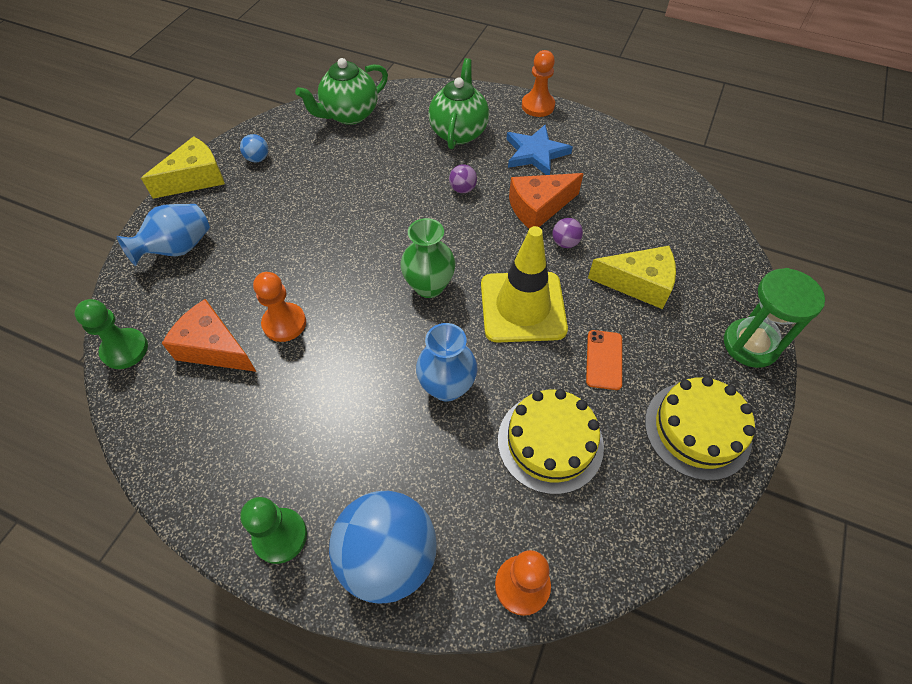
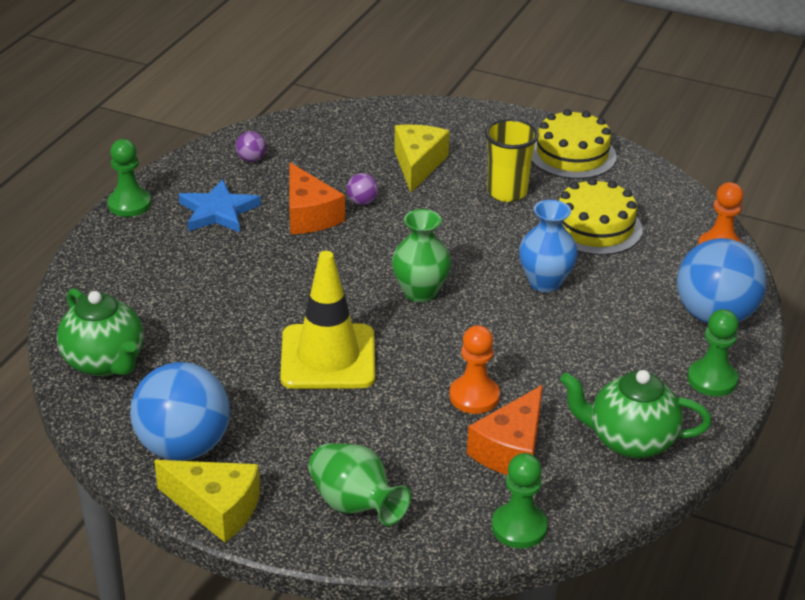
camera: 90 degrees left, 20 degrees down
(178, 249) = (355, 505): blue vase -> green vase
(195, 178) = (216, 508): yellow cheese -> yellow cheese turned 150 degrees clockwise
(258, 159) = (184, 447): blue ball -> blue ball, size x2.47
(459, 132) = (166, 267): green teapot -> green teapot (630, 441)
(462, 189) = (272, 266): purple ball -> purple ball (251, 159)
(522, 307) = (447, 233): yellow traffic cone -> yellow traffic cone (328, 357)
(538, 106) = (129, 204): orange pawn -> green pawn
(604, 360) = (507, 192): orange phone -> yellow cup
(750, 344) = (486, 118): green hourglass -> none

